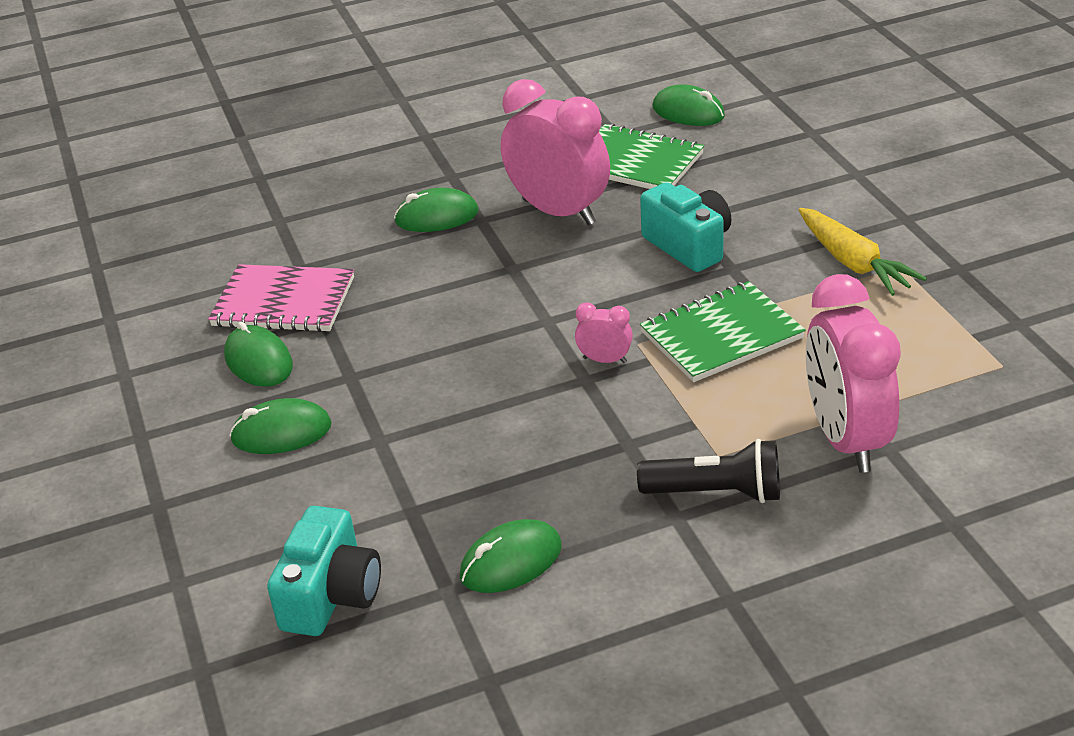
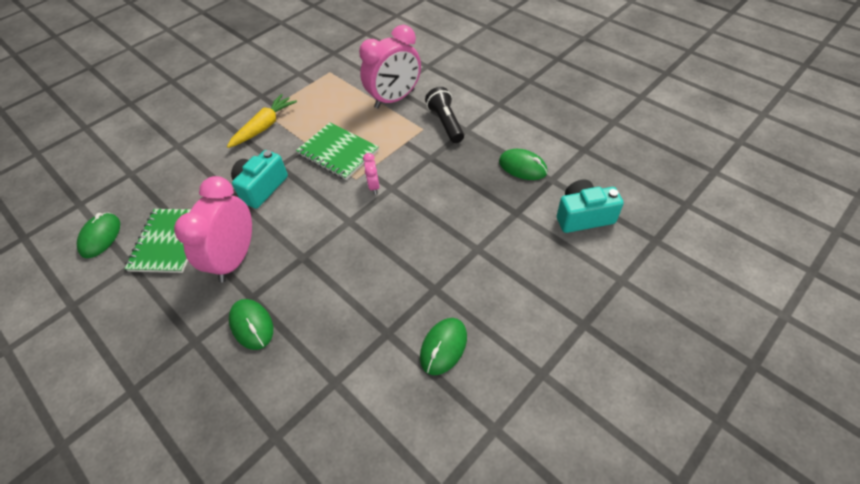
camera: 115 degrees left, 15 degrees up
(281, 433) = (497, 296): green mouse -> none
(283, 302) = (378, 369): pink notebook -> none

